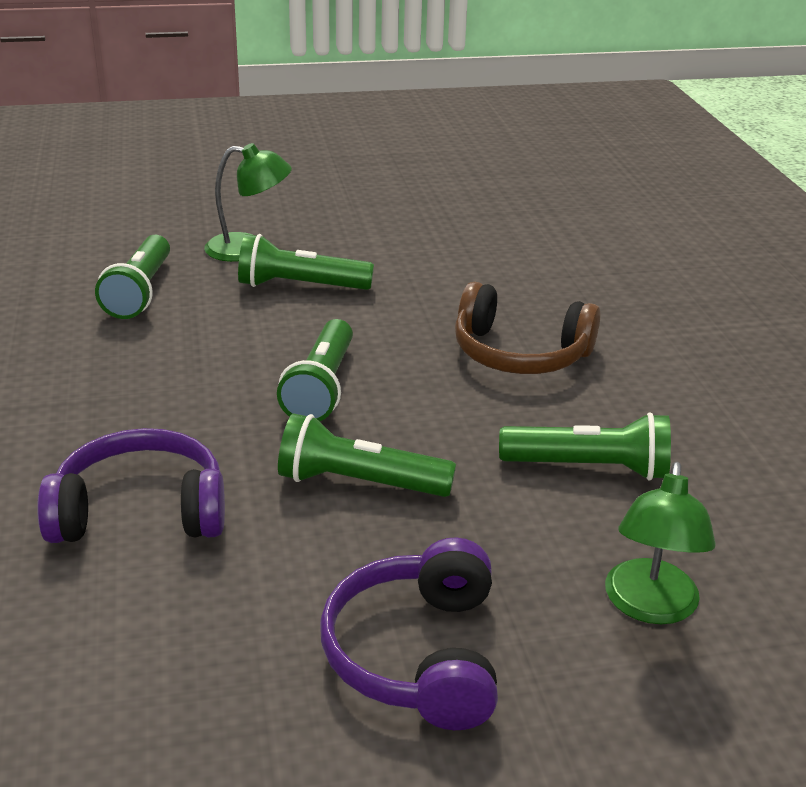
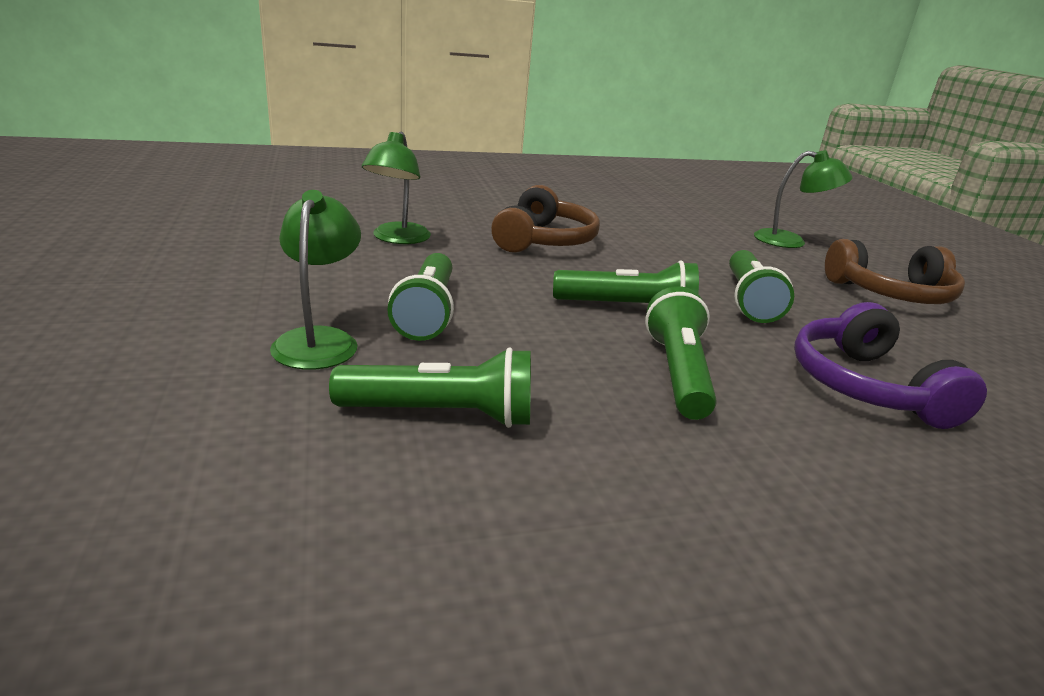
camera: 95 degrees left, 5 degrees down
(416, 654) = (891, 294): purple headphones -> brown headphones
(479, 269) = (397, 239): none -> green lamp
(589, 468) = (678, 238): green flashlight -> green flashlight (677, 373)

